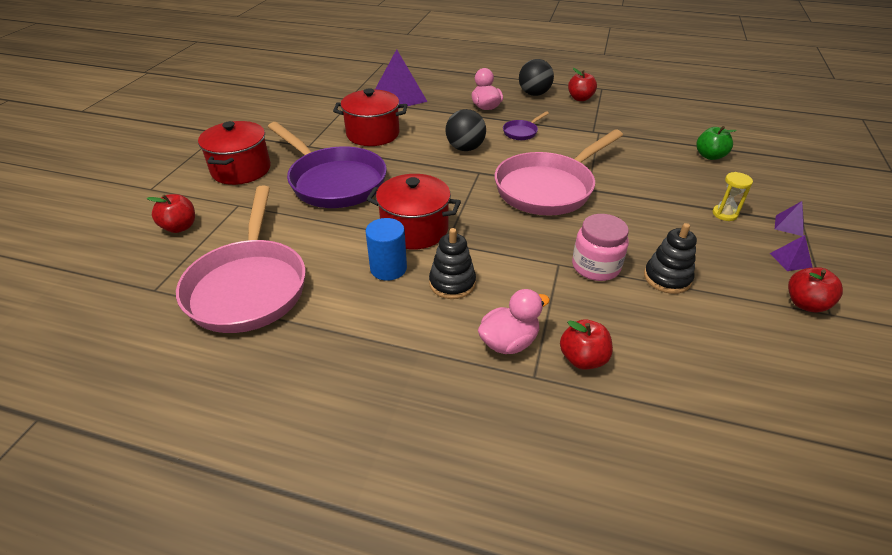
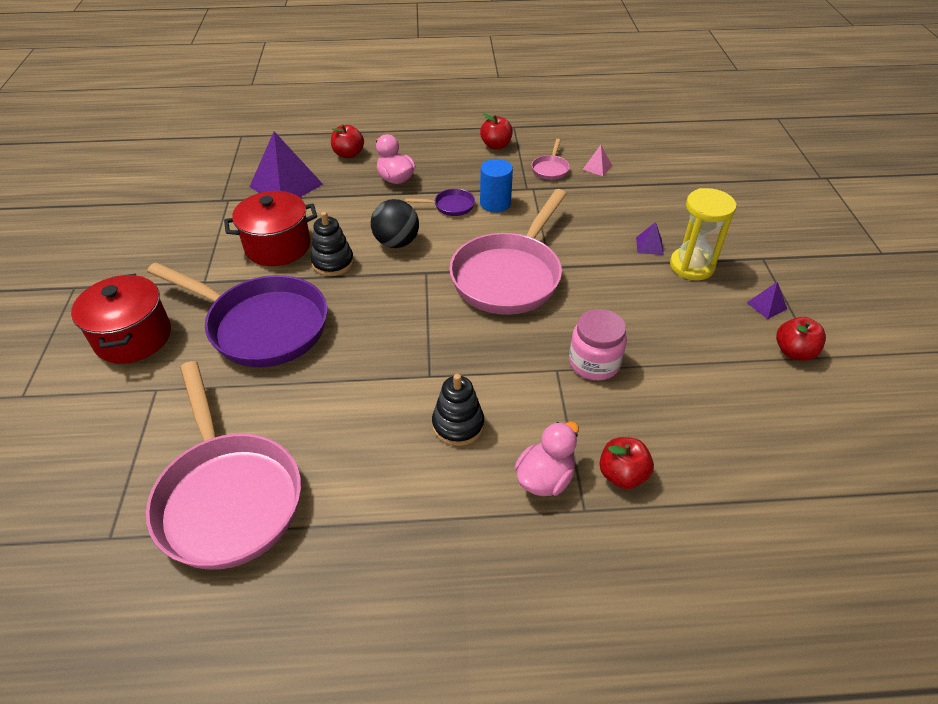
camera: 20 degrees left, 5 degrees up
(180, 227) = (95, 441): red apple -> red apple (348, 154)
(388, 268) = (380, 426): blue cylinder -> blue cylinder (495, 203)
(414, 229) = (387, 367): red pot -> none
(521, 132) = (451, 206): purple pan -> purple pan turned 120 degrees counterclockwise
(534, 94) = (443, 149): black ball -> none
(620, 121) = (550, 169): none -> pink pan
(664, 127) = (597, 167): none -> pink pyramid
(667, 278) = (665, 357): black stacking toy -> black stacking toy (333, 263)
(709, 156) = (654, 196): green apple -> none
(724, 214) = (692, 266): yellow hourglass -> yellow hourglass, size x1.78
(789, 225) = (753, 265): purple pyramid -> purple pyramid (649, 246)

